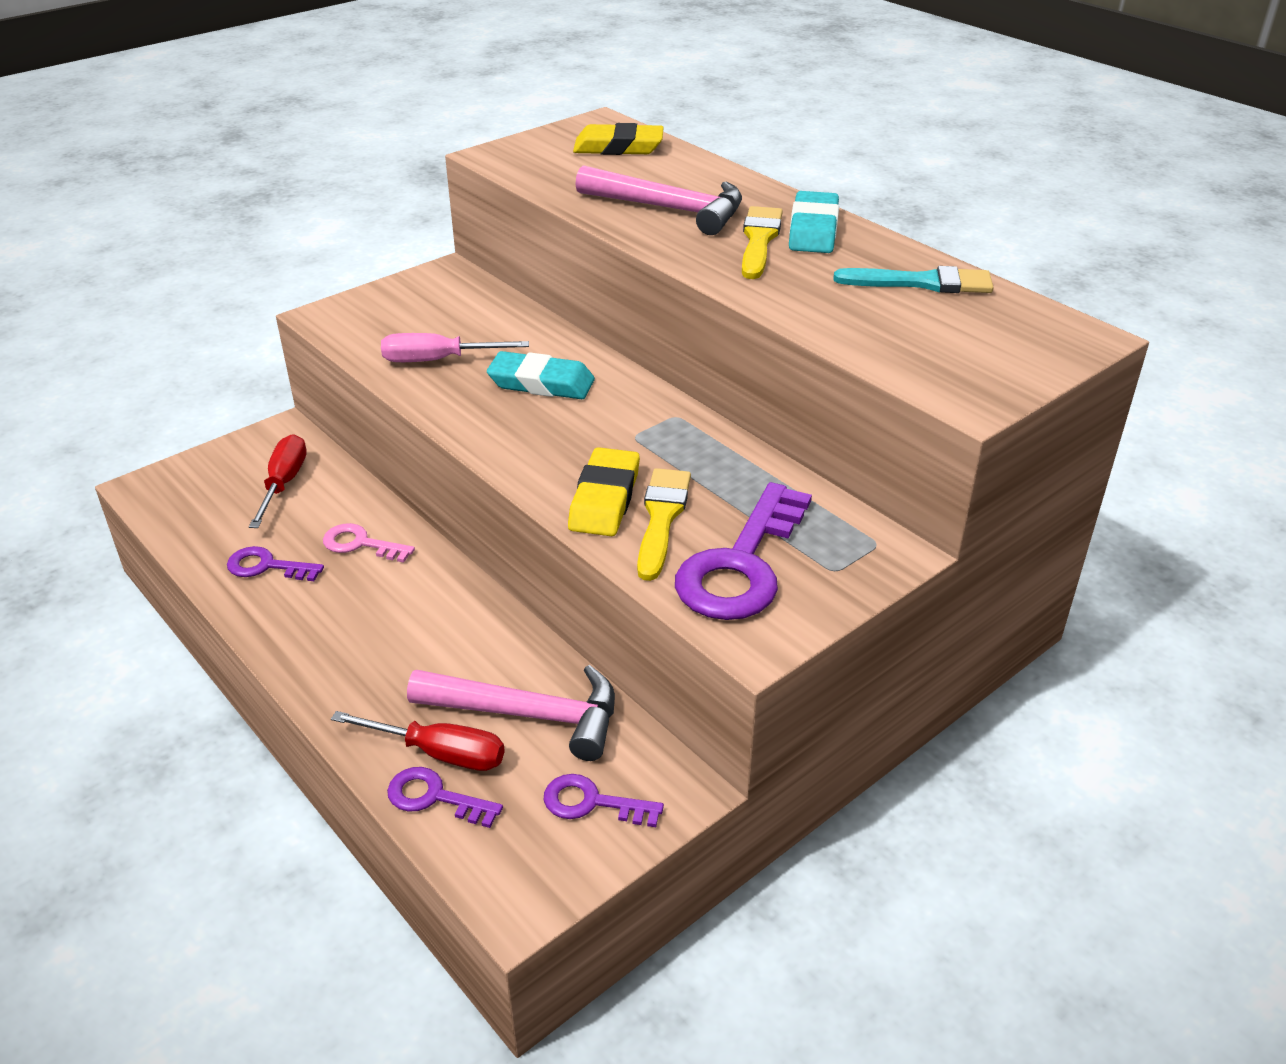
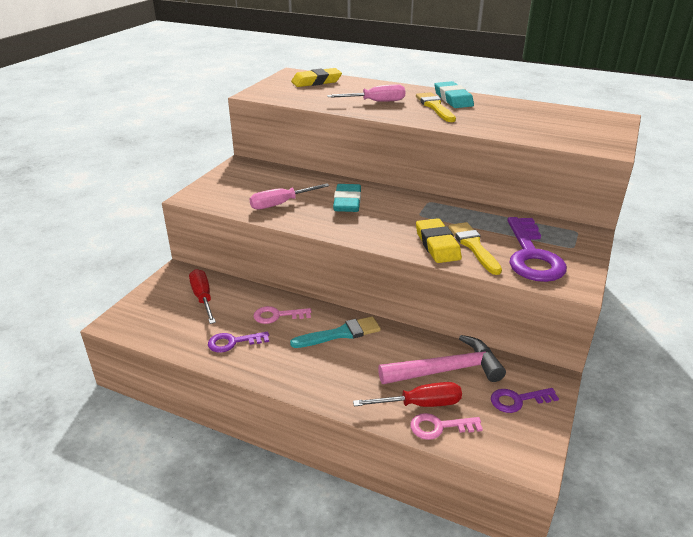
camera: 25 degrees left, 5 degrees down
(434, 797) = (439, 427): purple key -> pink key
(541, 383) = (347, 202): turquoise eraser -> turquoise eraser turned 75 degrees counterclockwise
(669, 209) = (376, 102): pink hammer -> pink screwdriver
(922, 283) = (527, 110): turquoise brush -> turquoise brush (340, 334)

